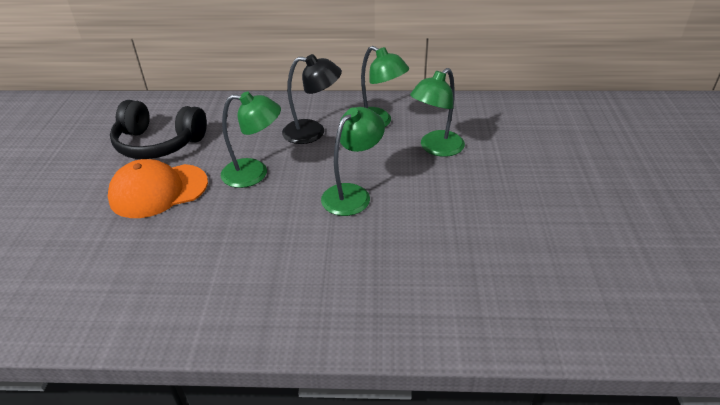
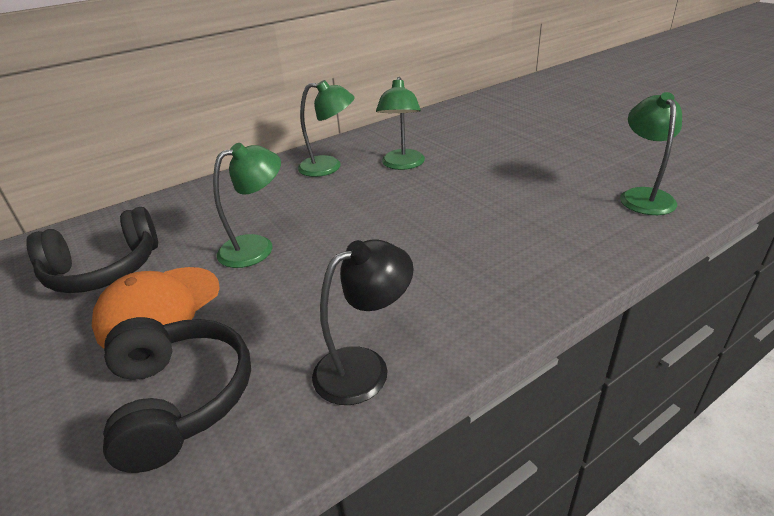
camera: 35 degrees left, 5 degrees down
(110, 262) = (180, 399): none -> black headphones
(313, 132) = (276, 195): black lamp -> black lamp (365, 367)
(352, 194) = (375, 221): green lamp -> green lamp (643, 196)

